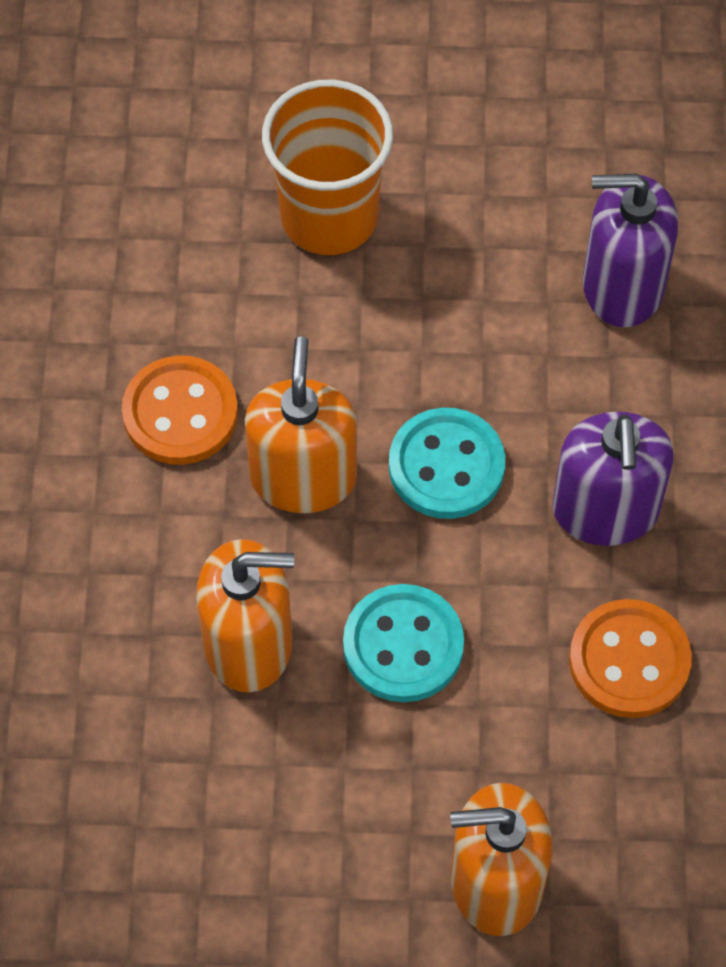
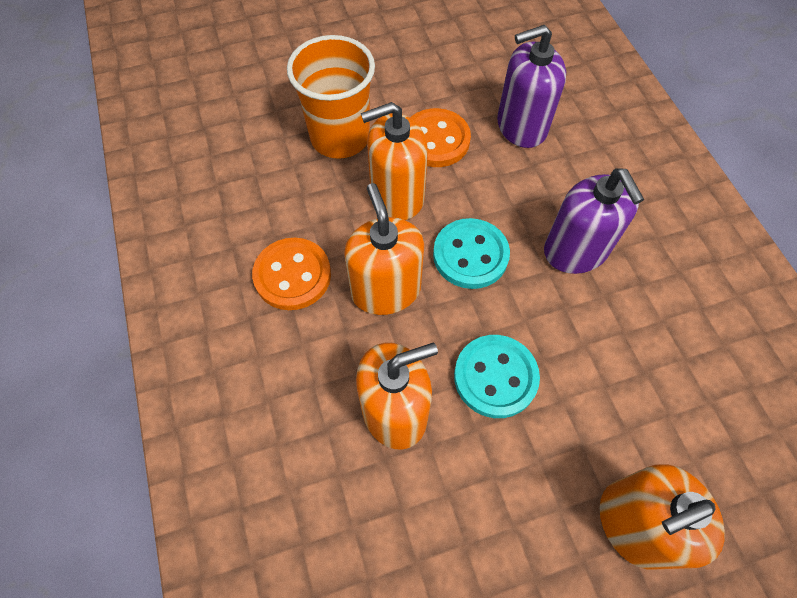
camera: 20 degrees left, 0 degrees up
(377, 340) = (397, 196): none -> orange soap dispenser
(629, 661) = (637, 338): orange button -> orange button (436, 140)

